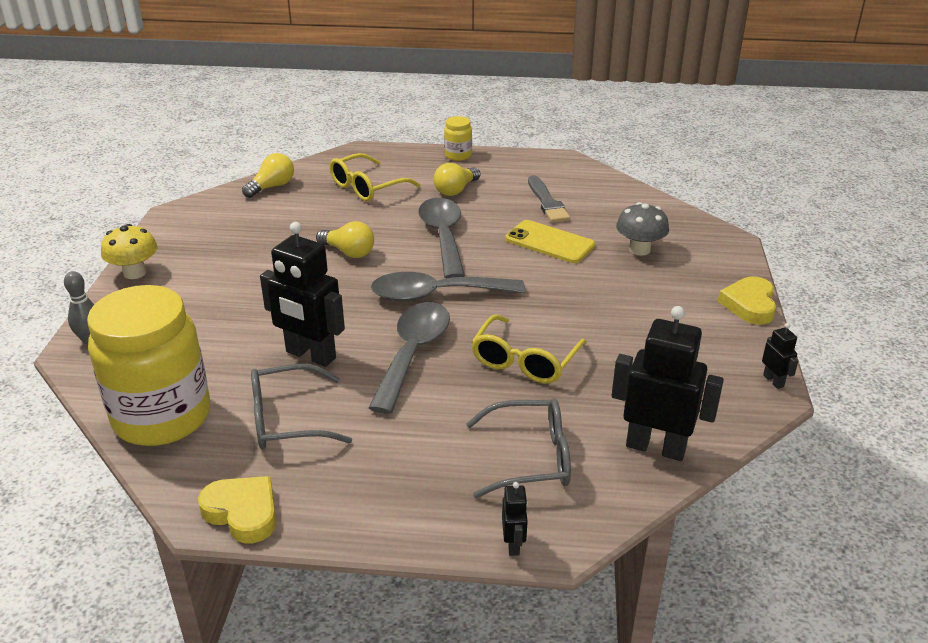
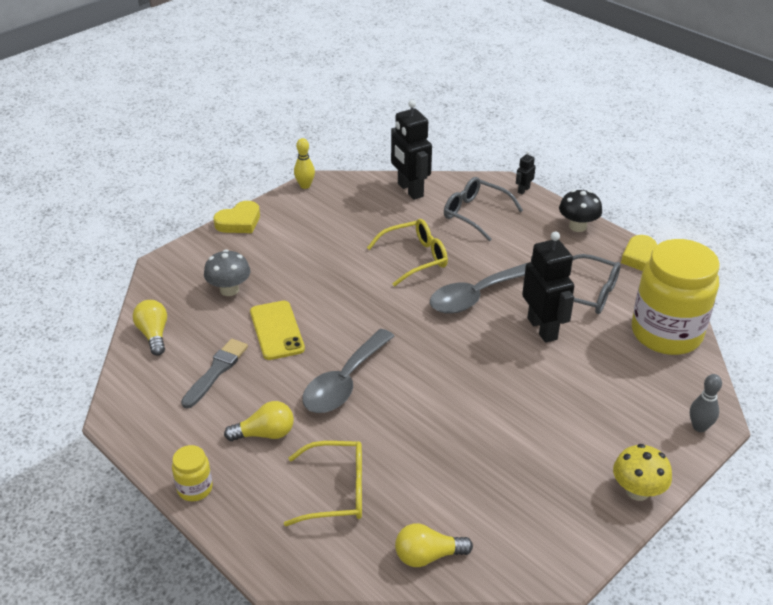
camera: 140 degrees left, 5 degrees up
(349, 252) = (435, 409): yellow light bulb -> yellow light bulb (154, 334)
(375, 518) = (577, 226): none -> black mushroom
(436, 295) = (413, 330): grey spoon -> none
(773, 381) = (305, 186): black robot -> yellow bowling pin

